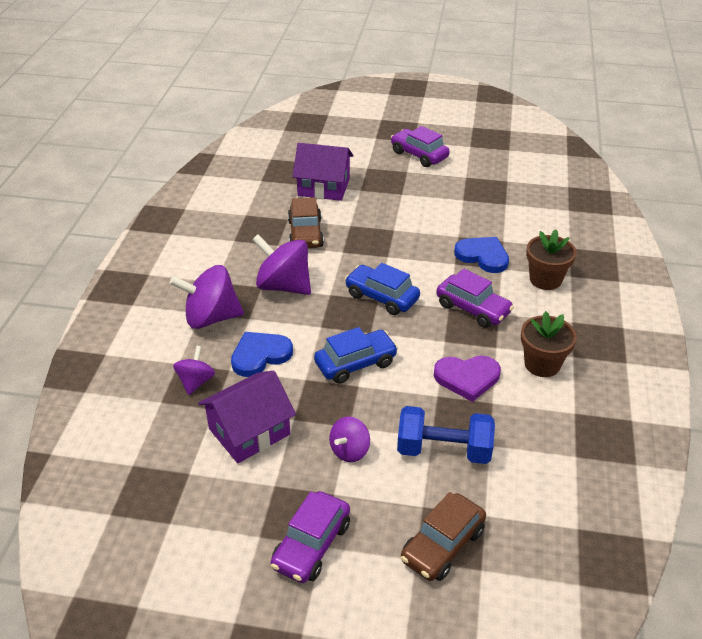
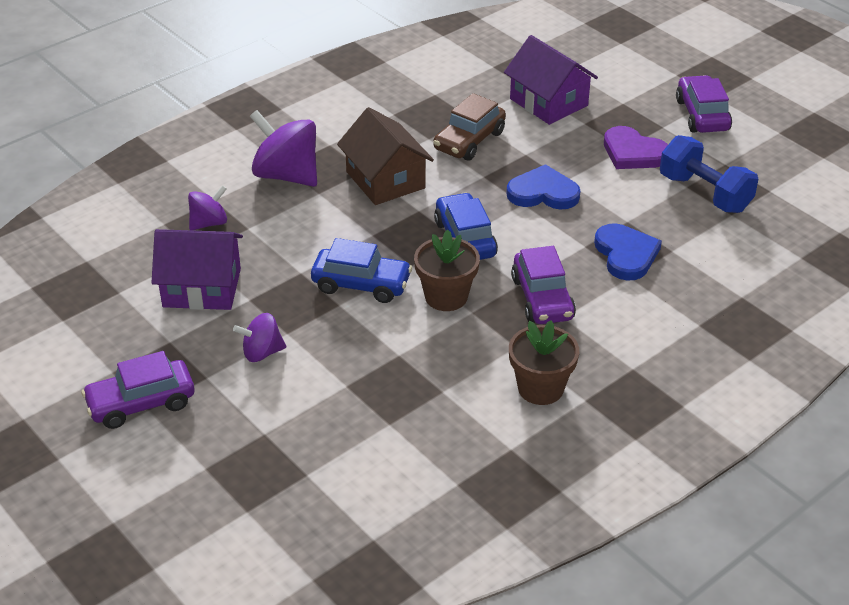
camera: 40 degrees right, 0 degrees up
(260, 355) = (288, 230): blue heart -> blue heart (543, 193)
(284, 286) = (385, 180): purple spinning top -> brown house
(442, 545) = (240, 472): brown car -> none
(443, 450) = (342, 402): blue dumbbell -> blue dumbbell (704, 193)
(467, 378) = (448, 356): purple heart -> purple heart (633, 153)
(545, 279) = (663, 313): brown flower pot -> brown flower pot (446, 296)

